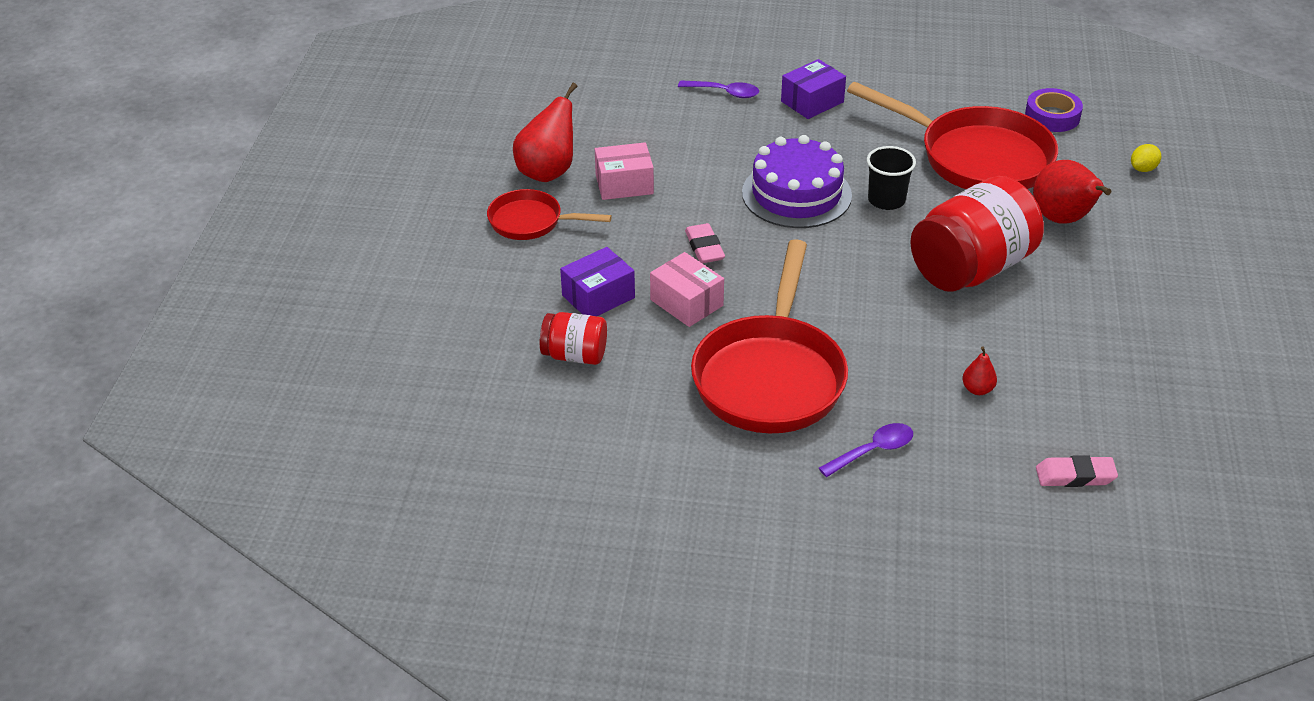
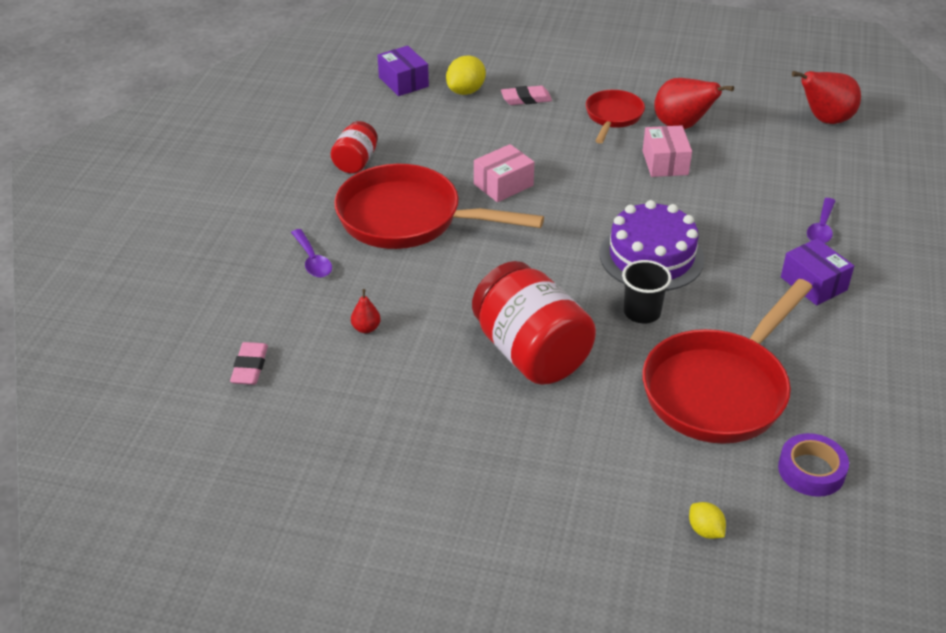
camera: 95 degrees right, 0 degrees up
(472, 349) = (466, 91): none -> yellow lemon
(575, 355) = (451, 132): red jar -> red jar (356, 162)
(598, 296) = (516, 144): purple box -> purple box (403, 82)
(704, 247) = (574, 198): pink eraser -> pink eraser (526, 99)
(1063, 219) = (606, 436): red pear -> red pear (825, 120)

